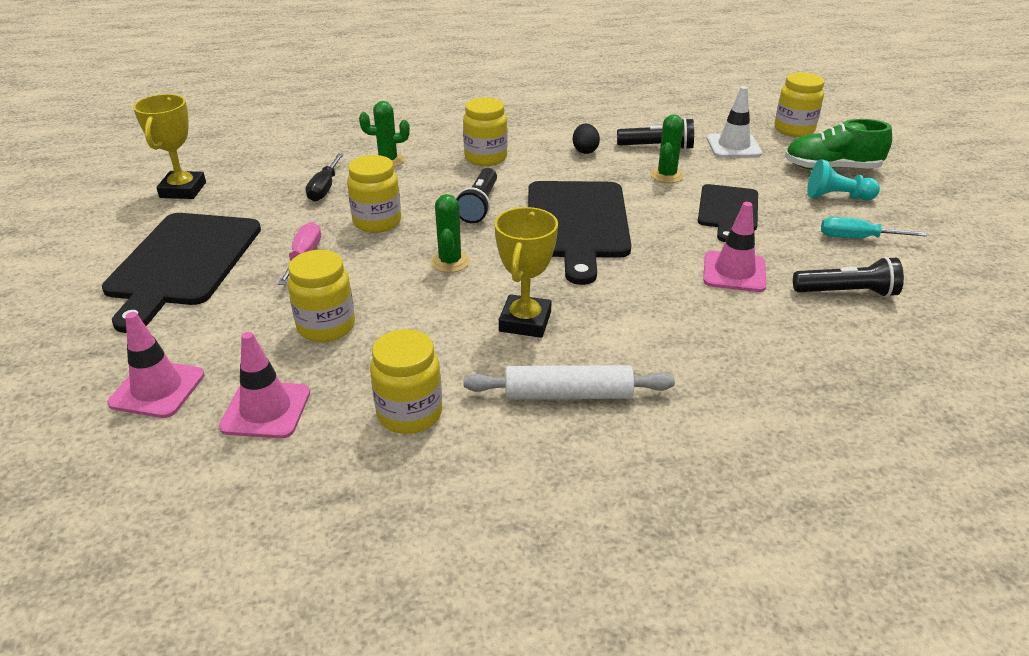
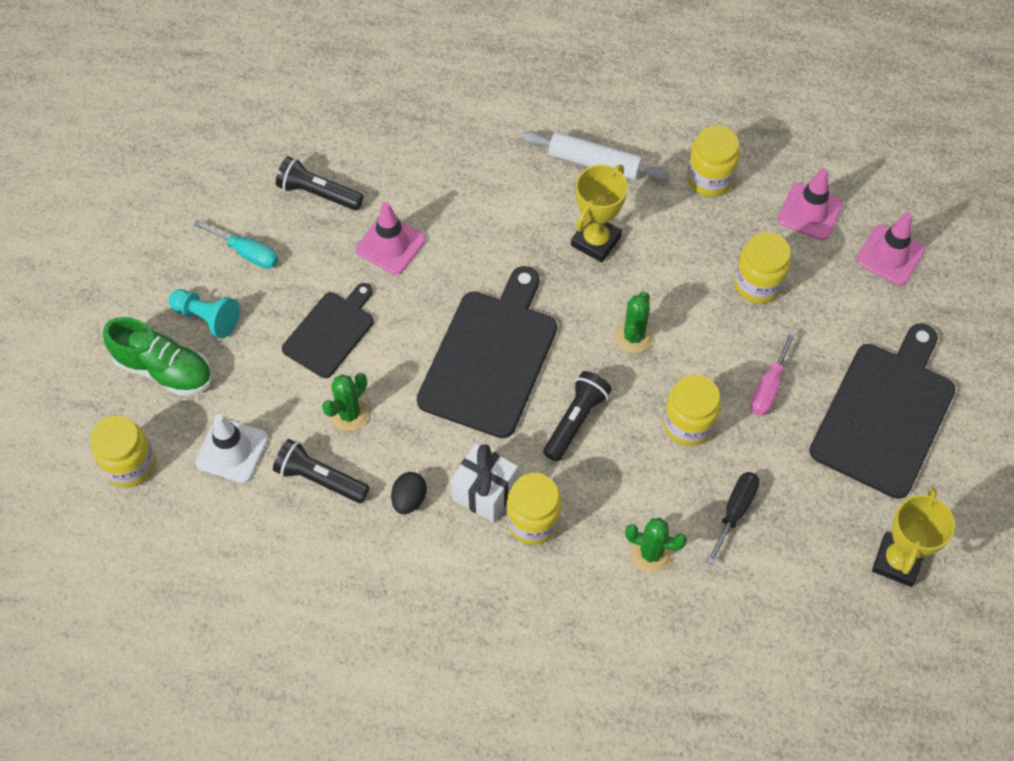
camera: 160 degrees left, 25 degrees up
(531, 162) = (485, 492): none -> white gift

